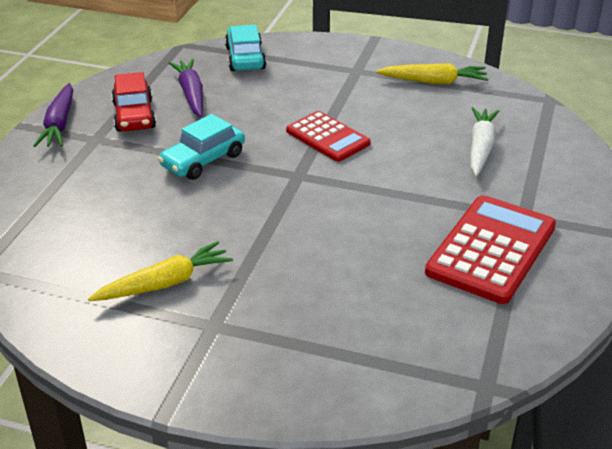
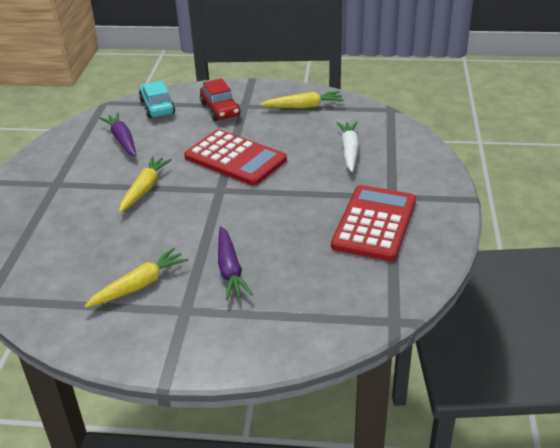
camera: 10 degrees left, 0 degrees up
(59, 124) = (24, 177): purple carrot -> purple carrot (230, 270)
(134, 115) = (82, 162): red car -> red car (220, 109)
(203, 160) = (145, 189): turquoise car -> yellow carrot
(327, 137) = (235, 158): red calculator -> red calculator, size x1.56

